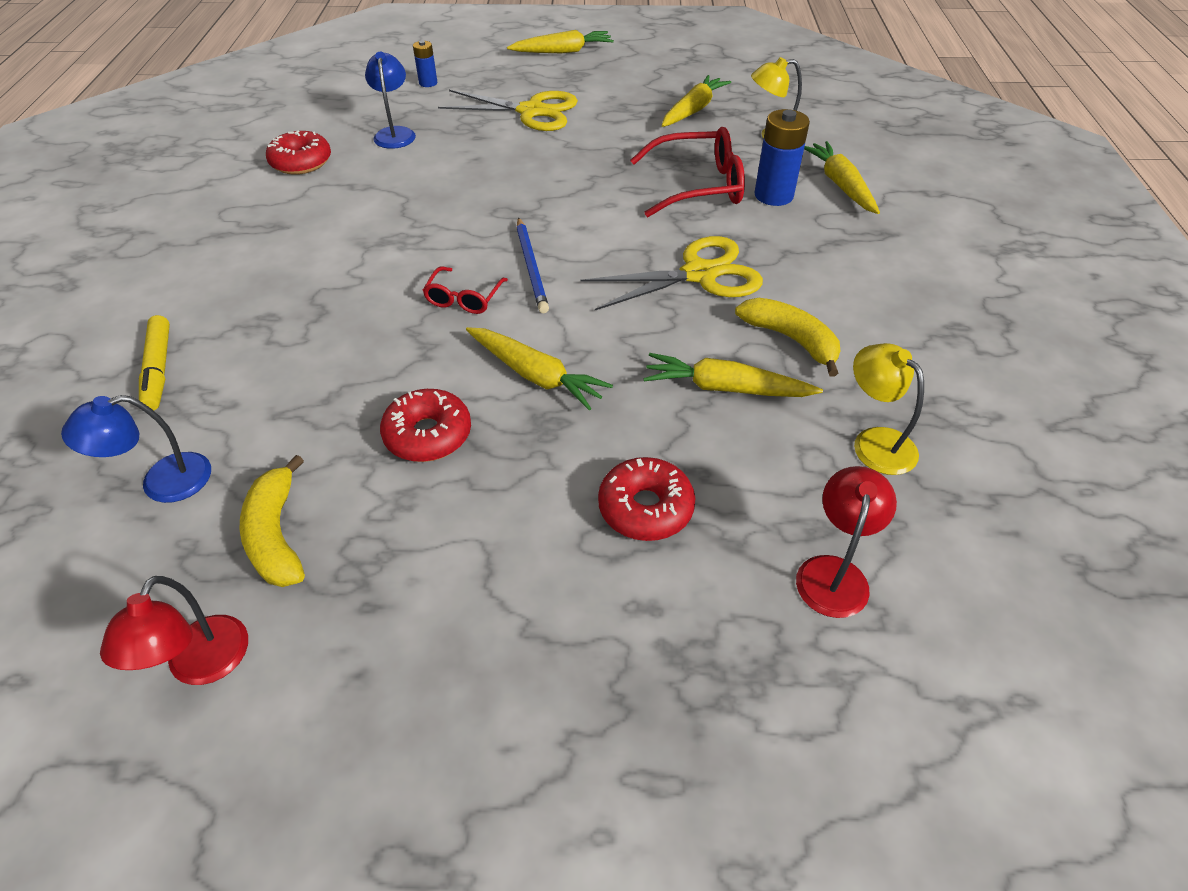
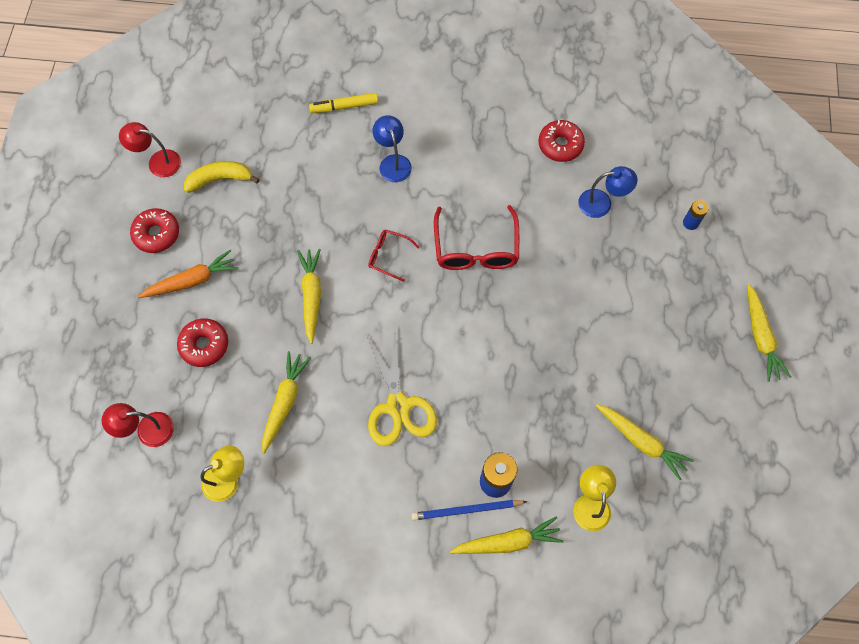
camera: 95 degrees right, 20 degrees up
(162, 482) = (262, 126): blue lamp -> blue lamp (393, 162)
(428, 435) = (273, 241): red donut -> red donut (157, 234)
(511, 548) = (192, 280): none -> orange carrot
(531, 111) = (638, 304): yellow scissors -> none
(531, 267) = (417, 297): blue pencil -> blue pencil (467, 510)
(535, 375) = (311, 296): yellow carrot -> yellow carrot turned 135 degrees clockwise
(698, 186) = (512, 424): red glasses -> red glasses (476, 248)
(791, 339) = (322, 452): yellow banana -> none
(834, 572) = (147, 430): red lamp -> red lamp turned 150 degrees clockwise

